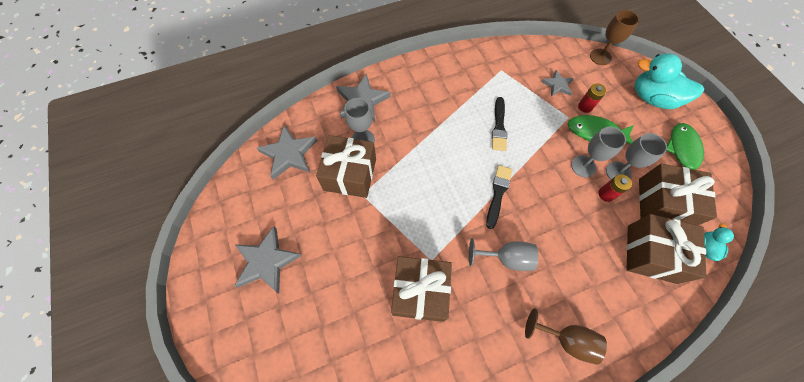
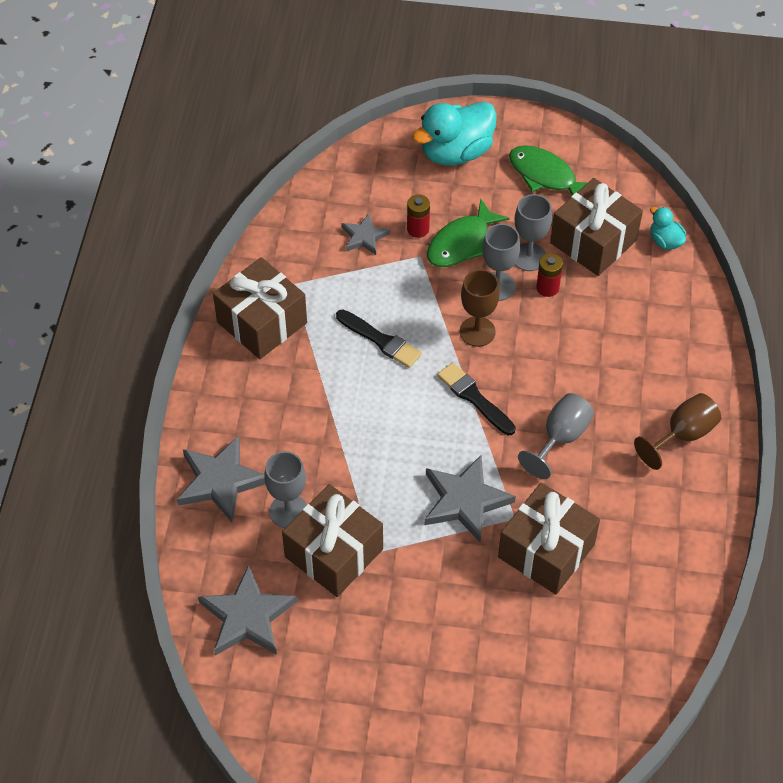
camera: 60 degrees left, 10 degrees down
(267, 261) = (399, 710): grey star -> grey star (465, 500)
(600, 57) = (355, 161): brown goblet -> brown goblet (477, 331)
(651, 253) = (642, 294): brown gift -> brown gift (262, 322)

